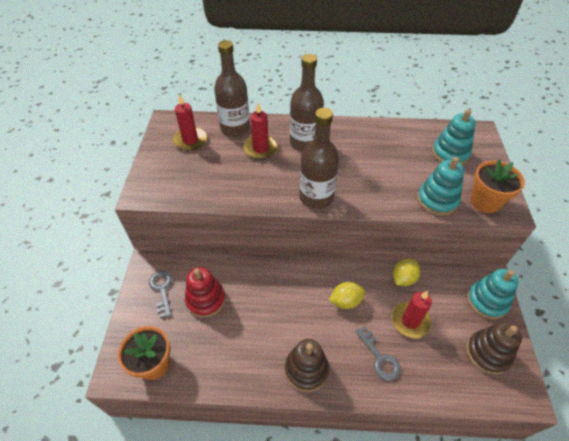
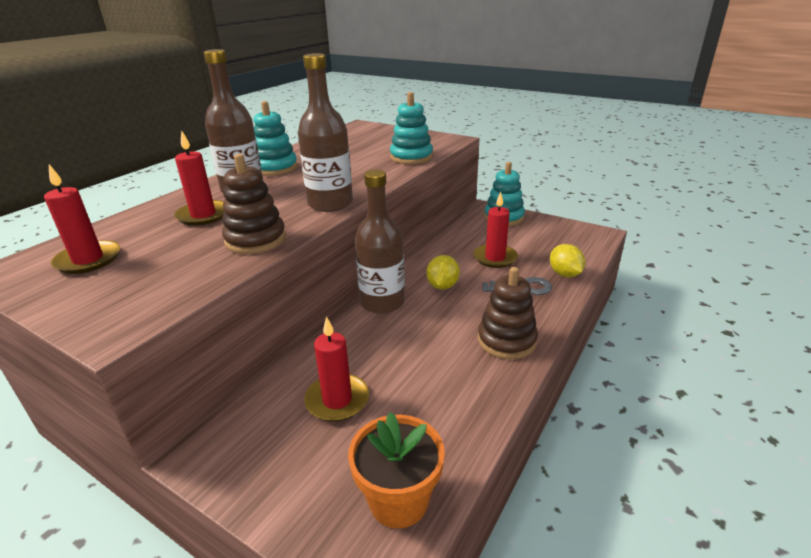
camera: 60 degrees left, 20 degrees down
(162, 290) = (269, 449): grey key -> none
(206, 300) = (337, 400): red stacking toy -> red candle
(235, 128) = (136, 223): brown bottle -> brown bottle (382, 302)
(403, 278) = (446, 245): yellow lemon -> yellow lemon (564, 274)
(450, 153) = (367, 139): turquoise stacking toy -> turquoise stacking toy (275, 168)
(485, 202) = (436, 143): orange flower pot -> none
(487, 353) = (552, 234): brown stacking toy -> brown stacking toy (255, 240)

